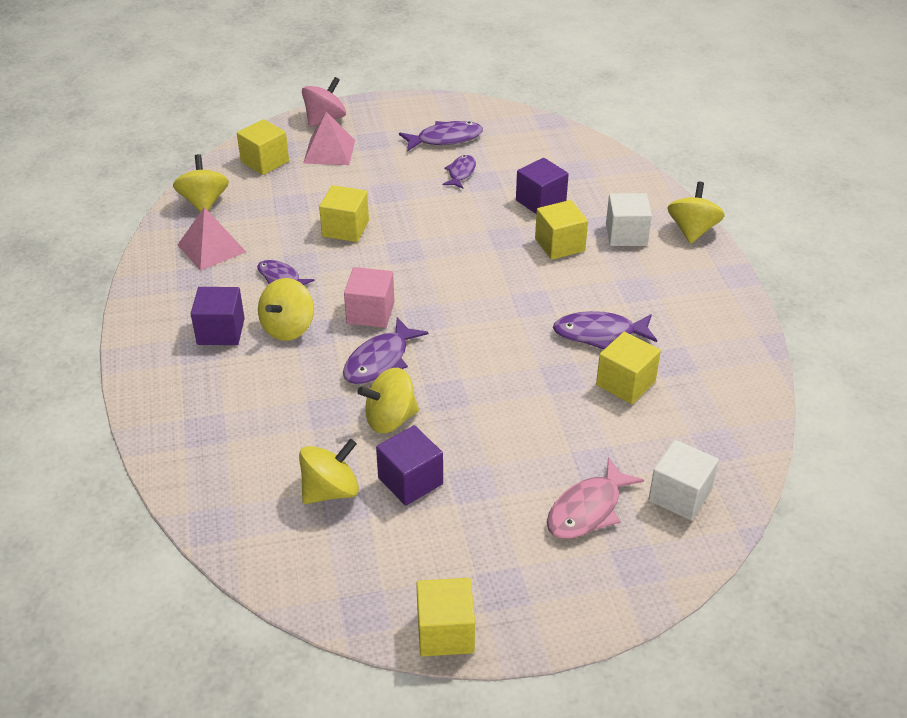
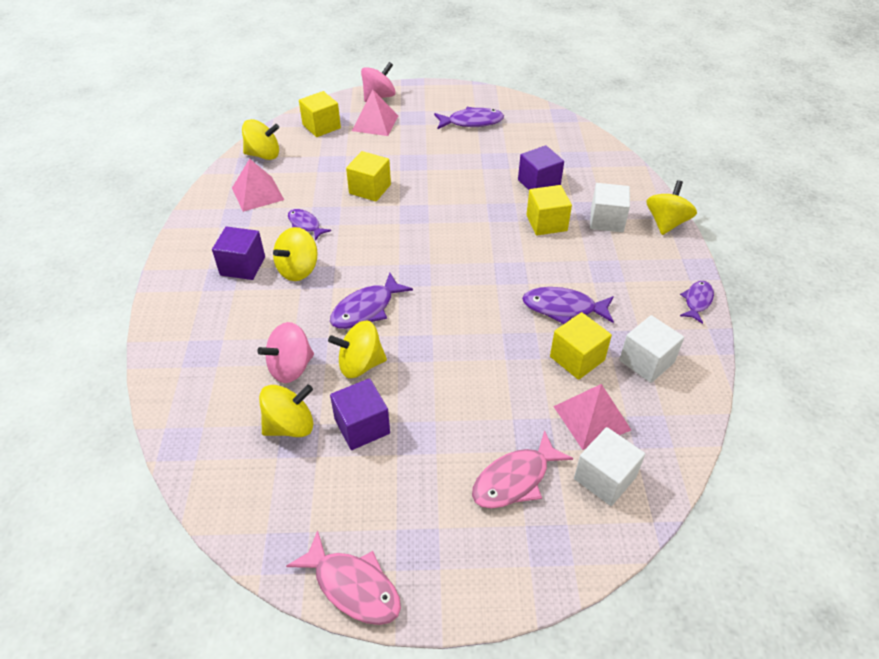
camera: 10 degrees right, 5 degrees up
(204, 202) = (263, 155): yellow spinning top -> yellow spinning top turned 90 degrees clockwise
(312, 432) = (291, 367): none -> pink spinning top
(370, 313) = (370, 265): pink cube -> none
(445, 632) = (353, 586): yellow cube -> pink fish
(461, 173) = (477, 151): purple fish -> purple fish (697, 301)
(654, 440) = (592, 418): none -> pink pyramid
(699, 377) = (646, 361): none -> white cube

